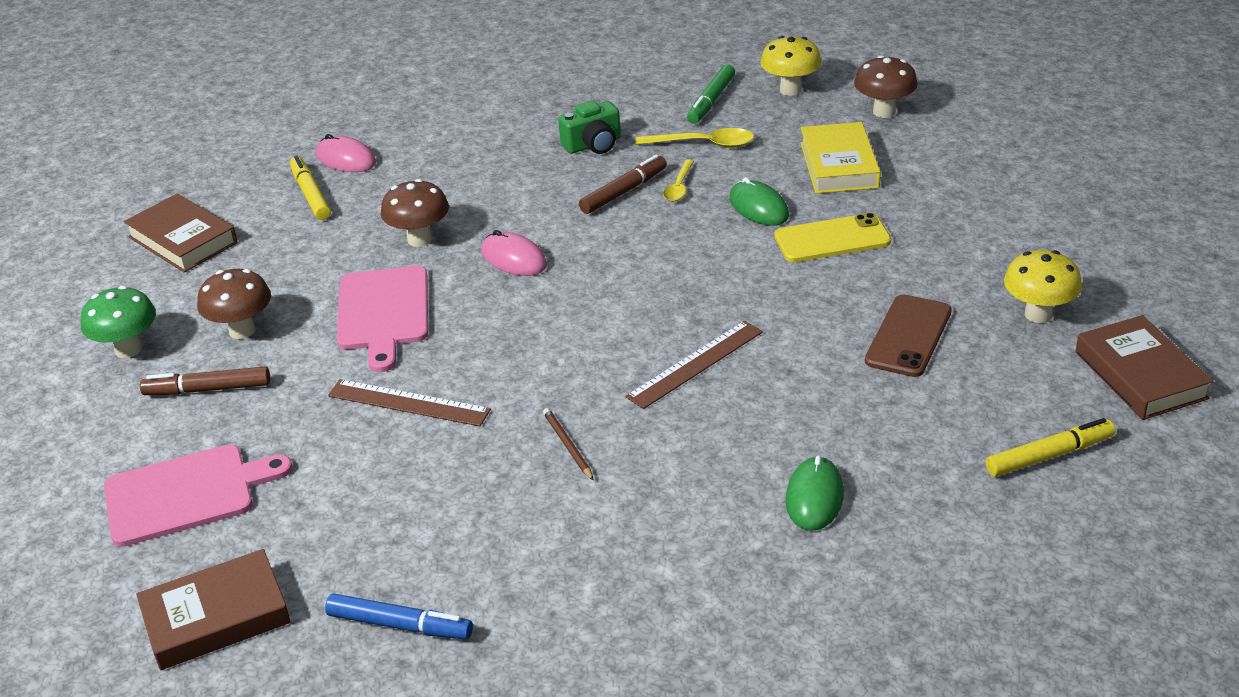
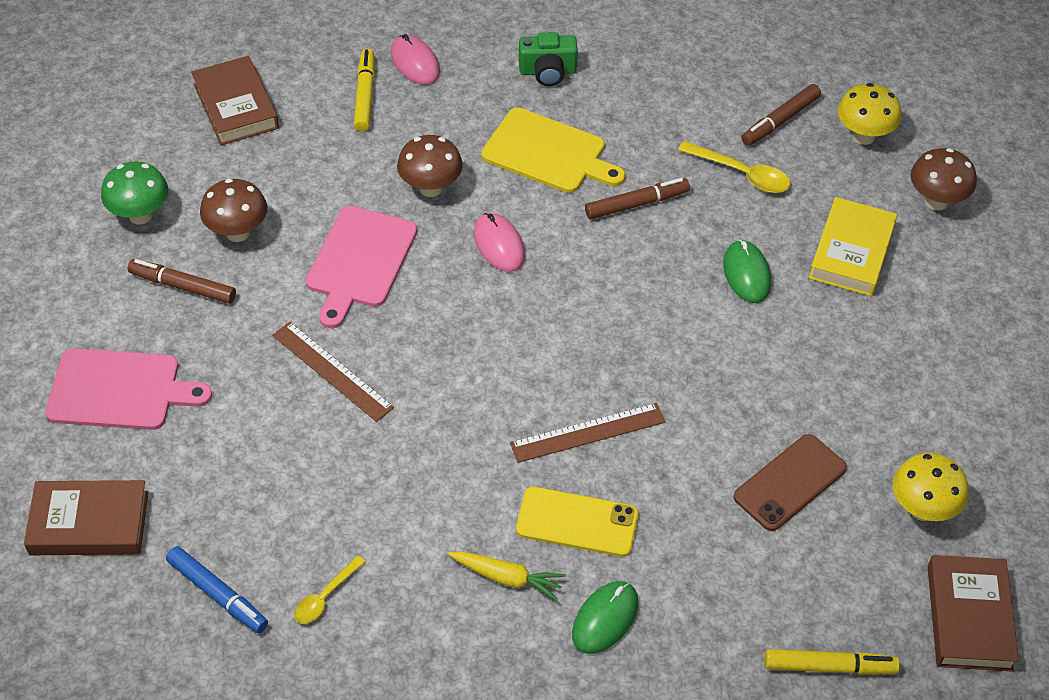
camera: 20 degrees right, 15 degrees up
(516, 182) = (548, 153): none -> yellow cutting board
(568, 446) = (435, 474): brown pencil -> none
(593, 145) = (641, 133): green camera -> green camera (547, 71)
(679, 187) = (689, 219): yellow spoon -> yellow spoon (325, 597)
(696, 500) = (507, 578): none -> yellow carrot
(711, 101) = (780, 121): green marker -> brown marker
(832, 239) = (790, 340): yellow phone -> yellow phone (577, 522)

